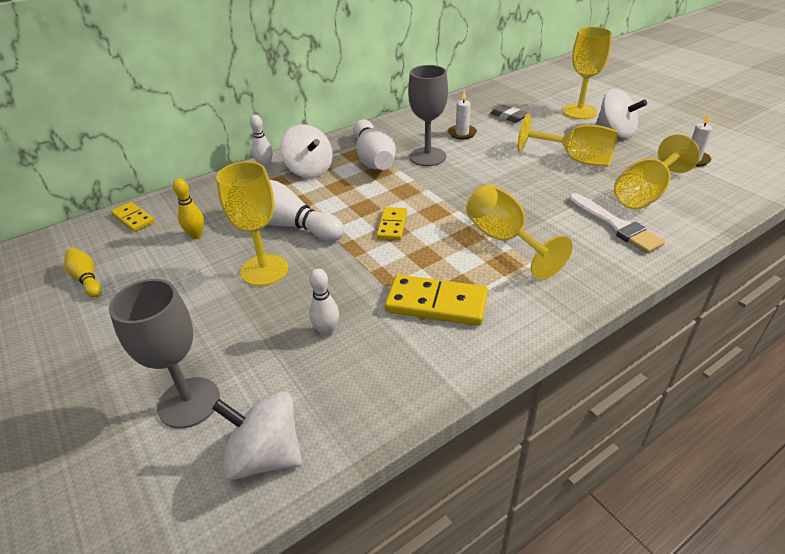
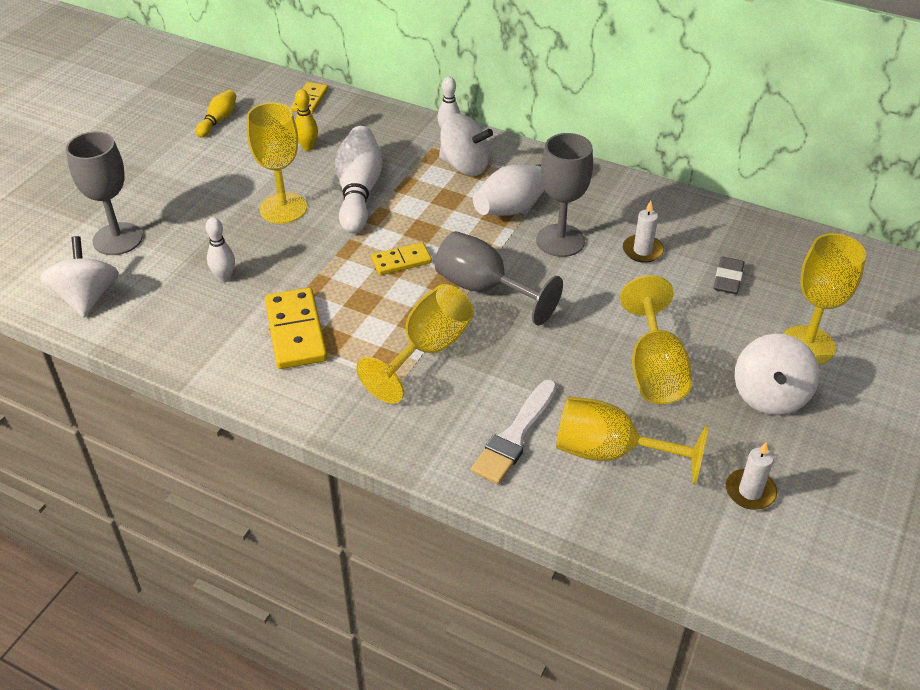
camera: 60 degrees right, 5 degrees up
(309, 170) = (465, 166): white spinning top -> white spinning top turned 90 degrees counterclockwise
(453, 198) = (484, 289): none -> grey goblet

